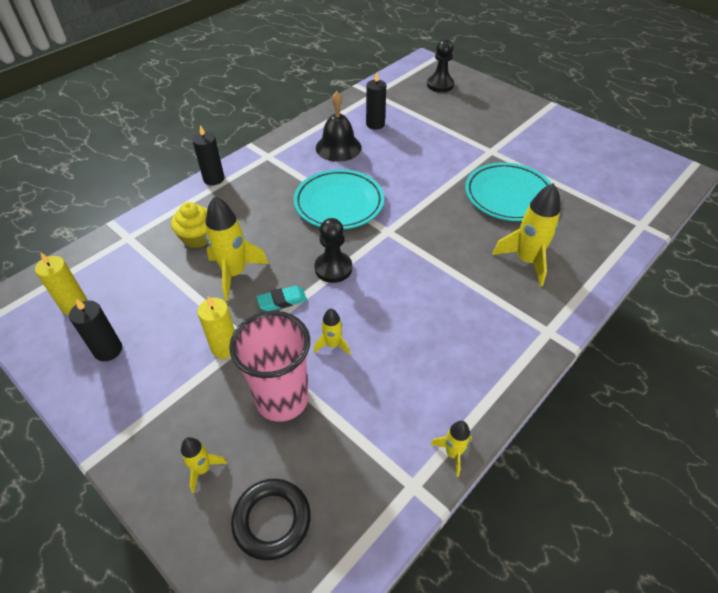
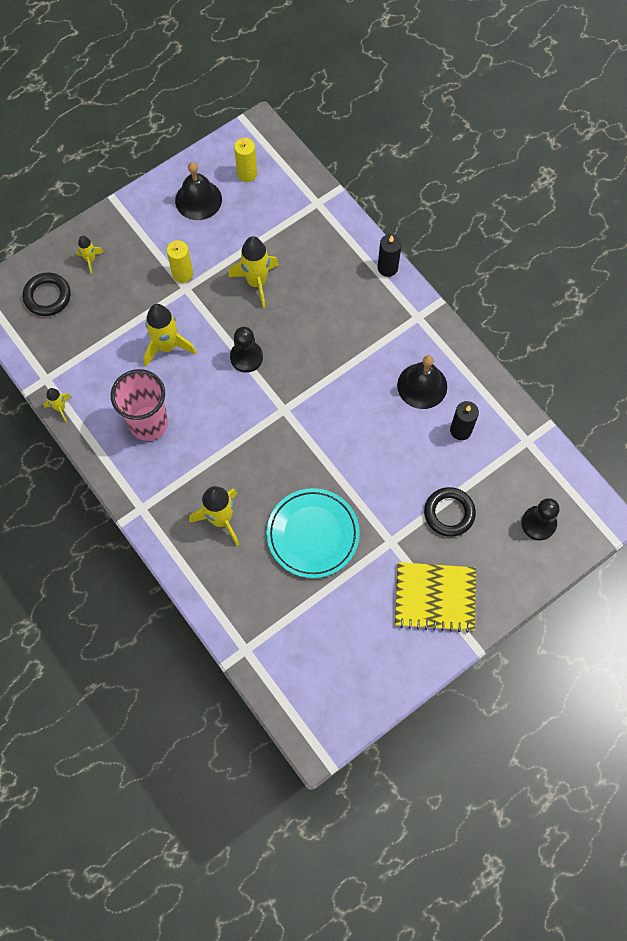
camera: 100 degrees right, 20 degrees up
(108, 350) = (198, 200): black candle -> black bell
(197, 237) = (306, 255): yellow cupcake -> none
(282, 301) = (219, 315): turquoise eraser -> none
(282, 399) = (129, 308): pink cup -> pink cup (149, 423)
(333, 345) = (167, 346): yellow rocket -> yellow rocket, size x1.88
(339, 203) = (331, 373): turquoise plate -> none
(451, 124) = (449, 513): none -> black ring
(525, 125) = (435, 597): none -> yellow notebook

